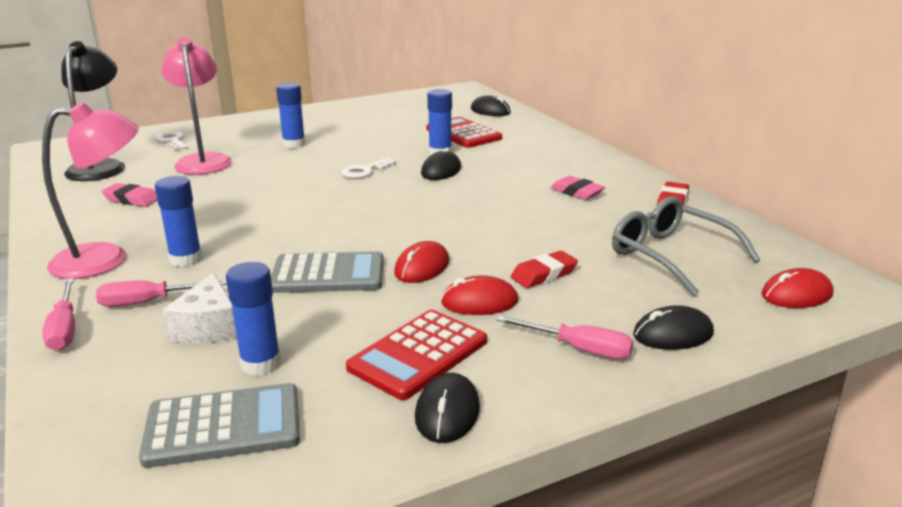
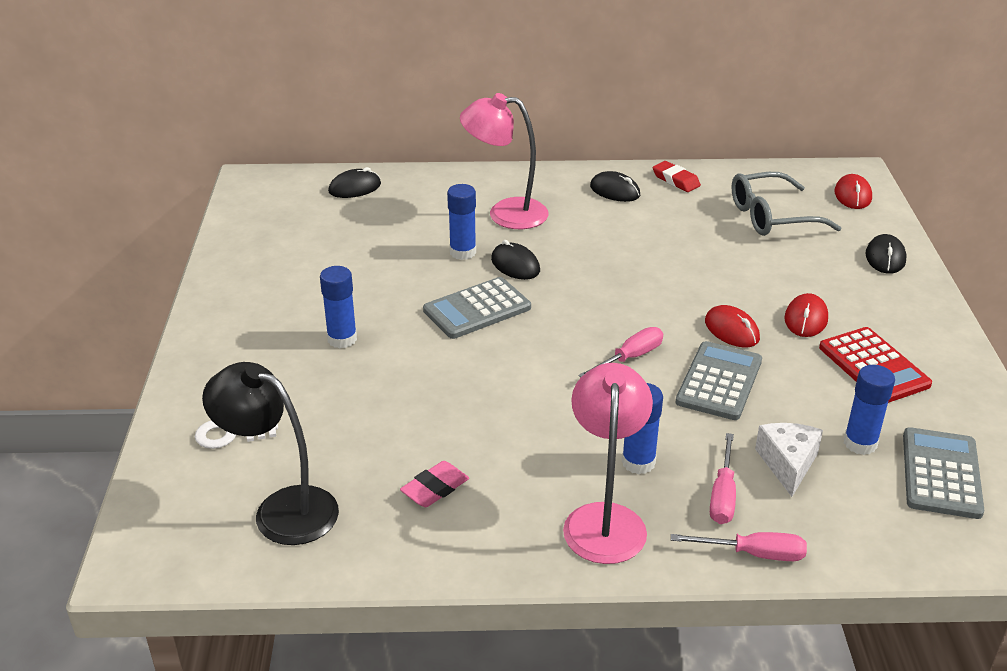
camera: 65 degrees left, 10 degrees up
(203, 161) = (339, 417): pink lamp -> pink lamp (505, 213)
(208, 327) = (788, 464): white cheese -> white cheese turned 105 degrees counterclockwise
(365, 171) = (477, 309): white key -> grey calculator
(447, 412) = (951, 372): black mouse -> black mouse (615, 191)
(463, 134) = (415, 224): red calculator -> none
(544, 274) = (774, 278): red eraser -> none
(577, 192) = (625, 213): pink eraser -> none
(578, 349) = (890, 298): pink screwdriver -> pink screwdriver (630, 358)

